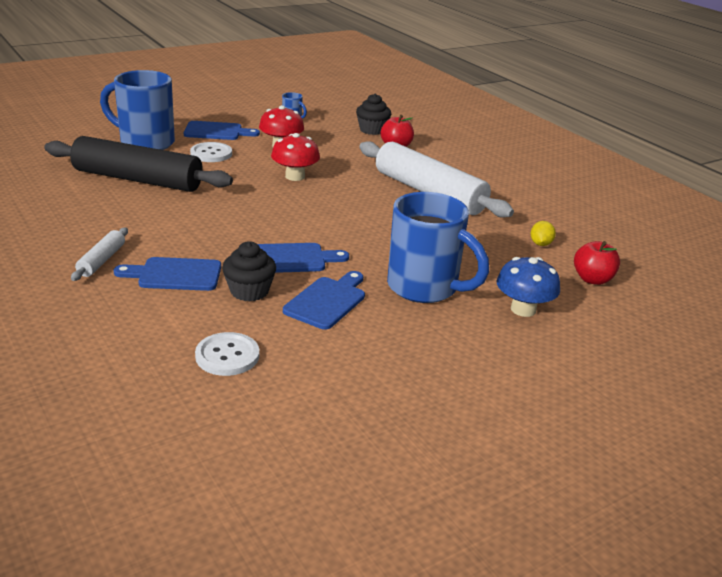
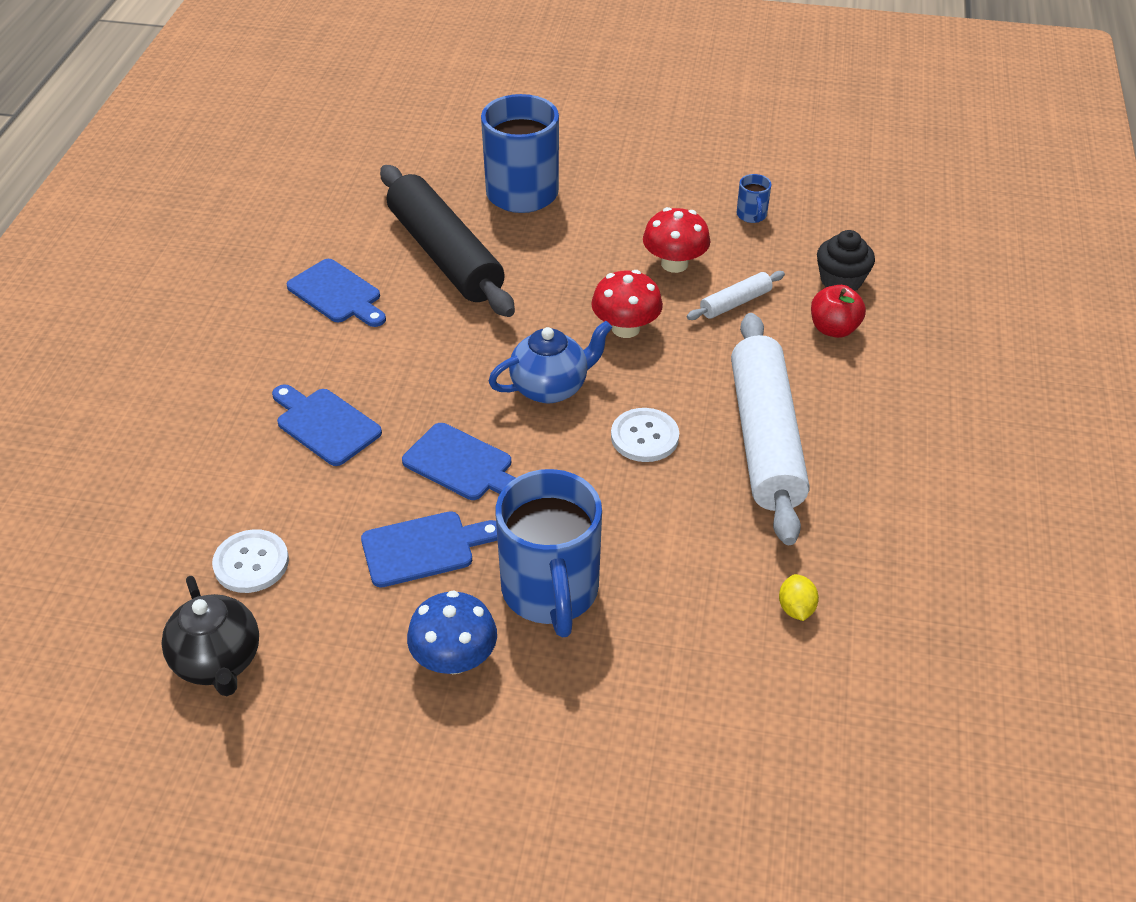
camera: 45 degrees right, 15 degrees up
(101, 260) = (283, 367): white rolling pin -> white rolling pin (735, 303)
(211, 154) = (573, 243): white button -> white button (644, 437)
(217, 131) = (626, 203): blue cutting board -> blue cutting board (337, 294)
(249, 291) = (366, 488): black cupcake -> none
(281, 411) = (218, 662): none -> black teapot
(291, 211) = (550, 387): none -> blue teapot
(523, 309) = (622, 695): blue mushroom -> blue mushroom (454, 659)
(540, 244) = (796, 608): yellow lemon -> yellow lemon turned 60 degrees counterclockwise
(592, 279) = (782, 707): red apple -> none

